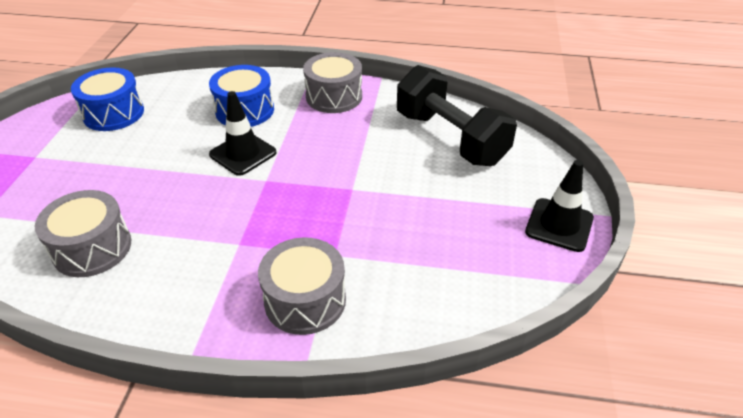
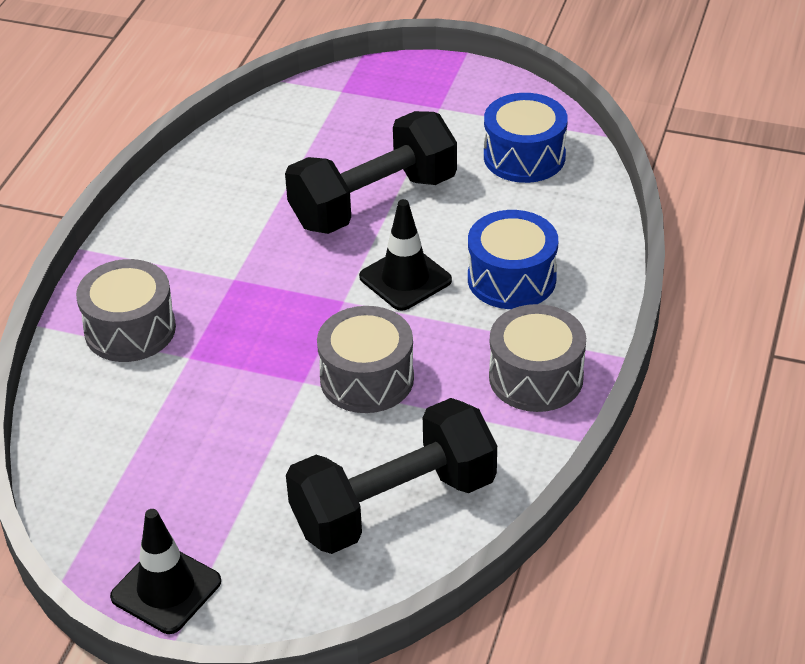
camera: 100 degrees right, 0 degrees up
(92, 248) = (263, 171): grey drum -> grey drum (367, 378)
(151, 178) = (373, 202): none -> black dumbbell

